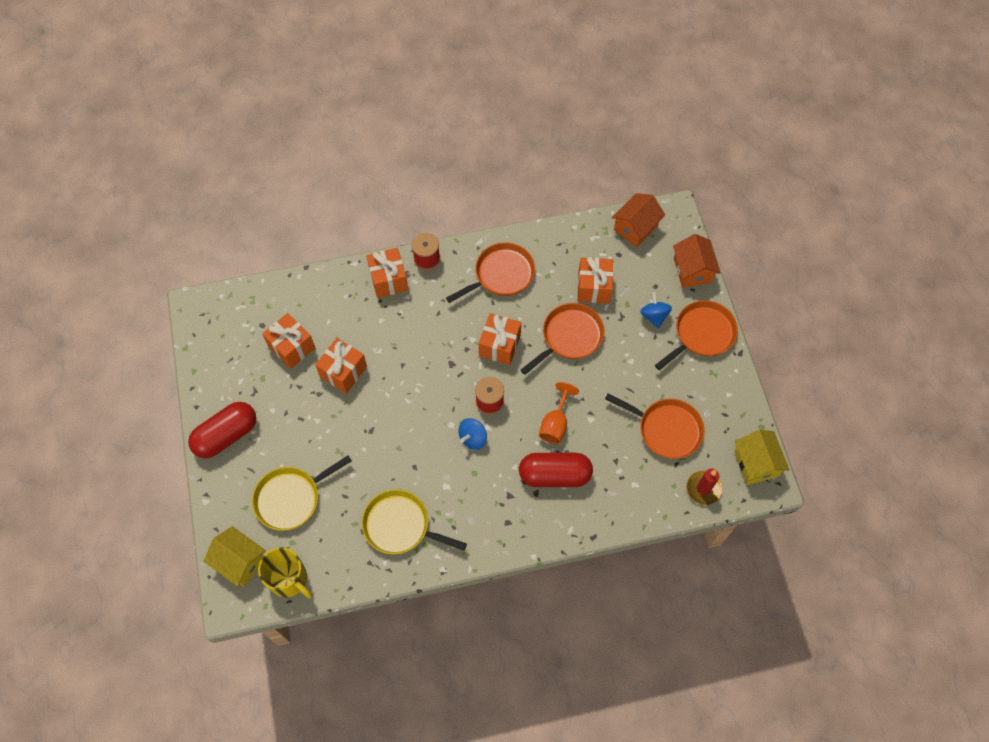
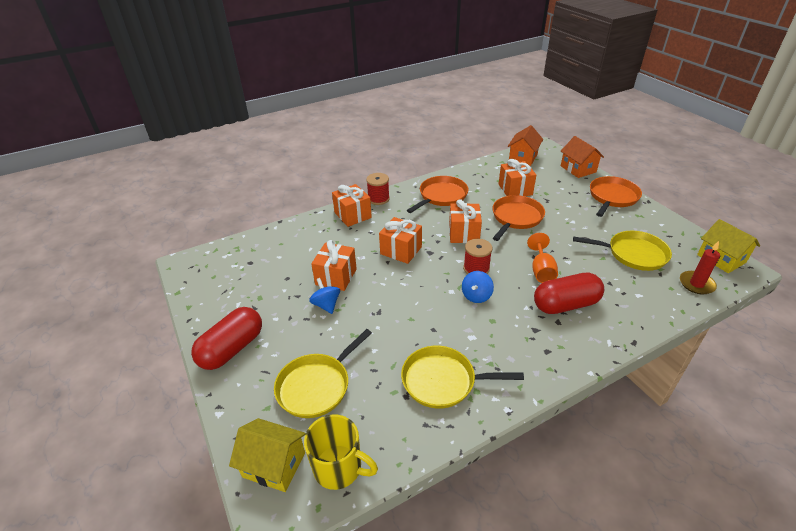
camera: 15 degrees left, 25 degrees down
(291, 347) = (282, 271): orange gift -> orange gift (401, 250)
(654, 316) = (570, 195): blue spinning top -> blue spinning top (326, 305)
(666, 429) = (633, 254): orange pan -> yellow pan

